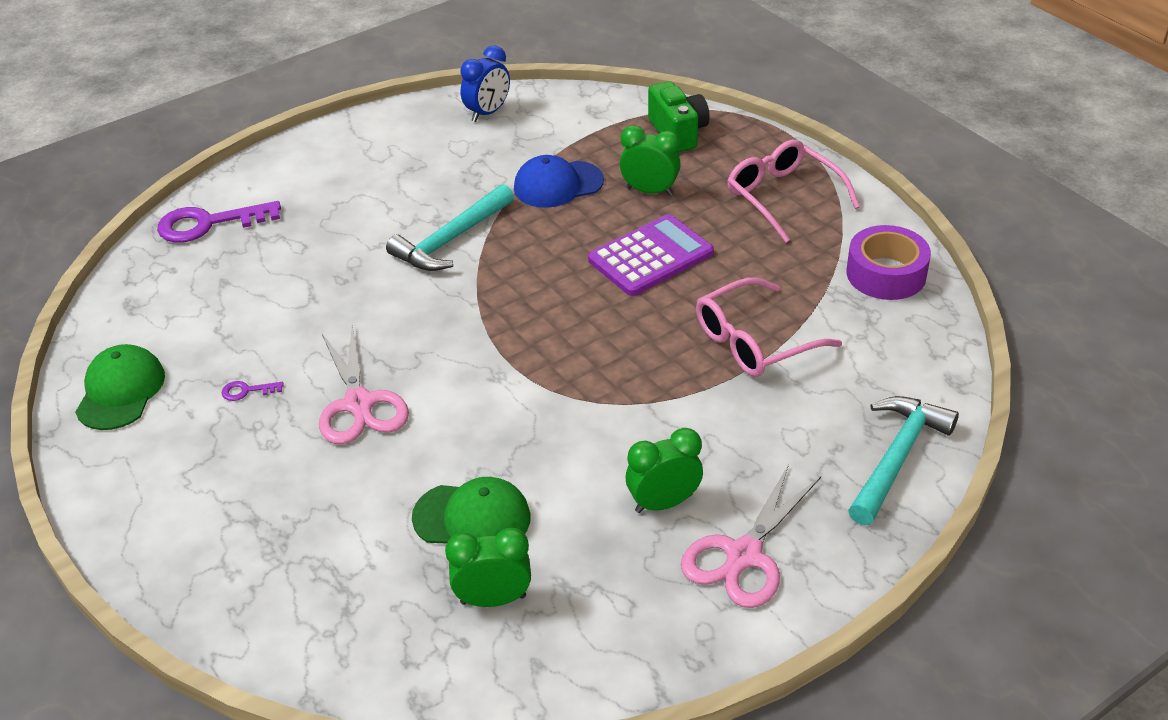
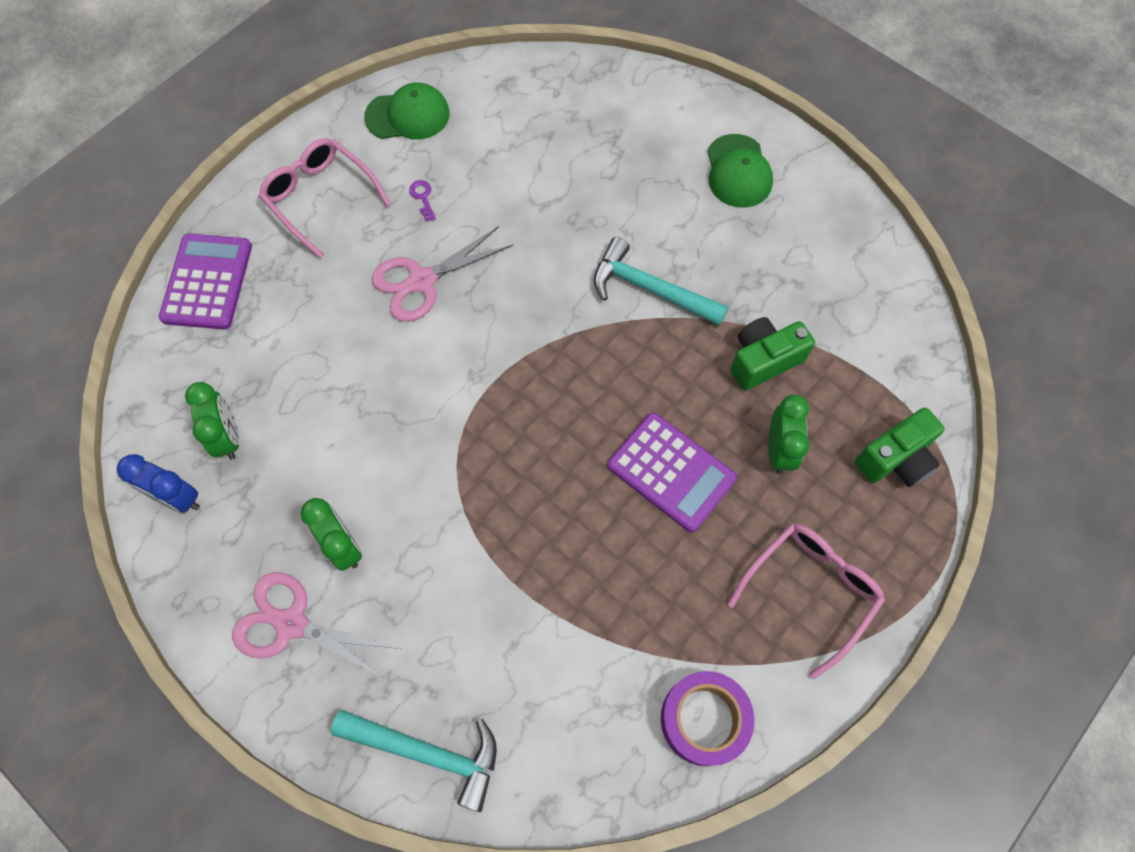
camera: 75 degrees right, 25 degrees up
(208, 224) = (621, 96): purple key -> none
(258, 608) = (207, 282): none -> purple calculator
(472, 518) = (308, 400): green cap -> green cap (738, 171)
(487, 113) = (865, 265): blue clock -> blue clock (177, 498)
(558, 184) = (763, 360): blue cap -> green camera
(754, 341) = (565, 593): pink glasses -> pink glasses (320, 198)

